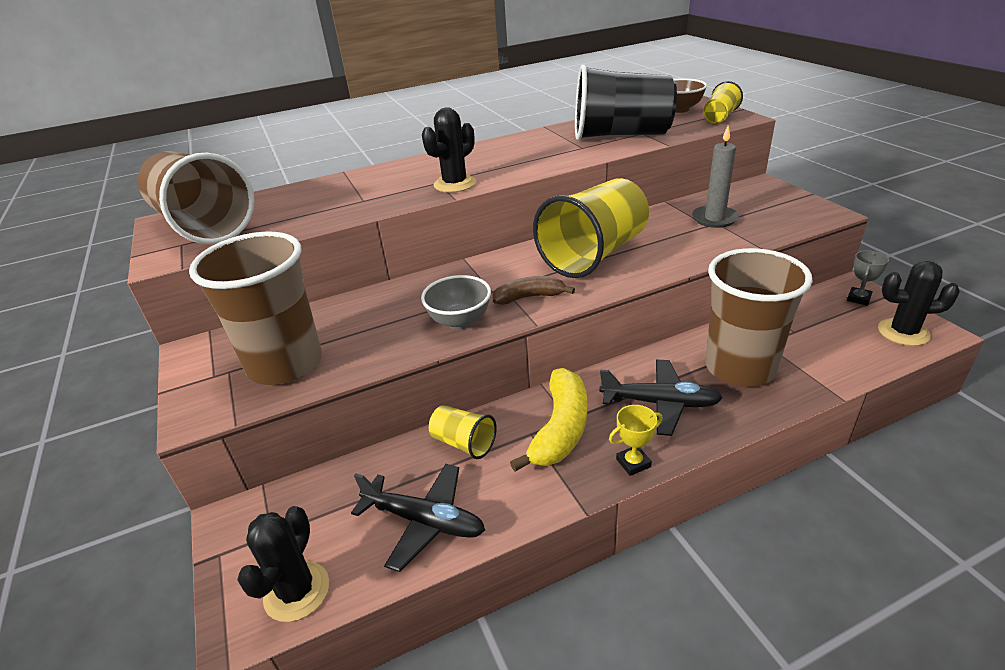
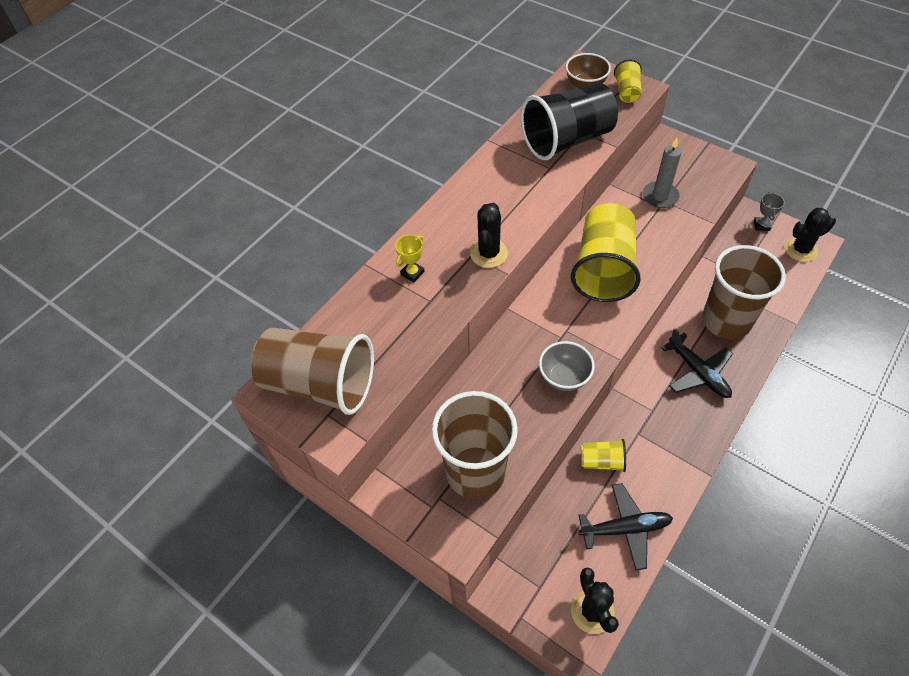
camera: 30 degrees left, 20 degrees up
(529, 297) = (593, 333): brown banana -> none
(560, 429) = (653, 421): yellow banana -> none
(633, 463) = (712, 427): yellow trophy -> yellow trophy (412, 273)
(660, 403) = (698, 372): black plane -> black plane turned 75 degrees clockwise

